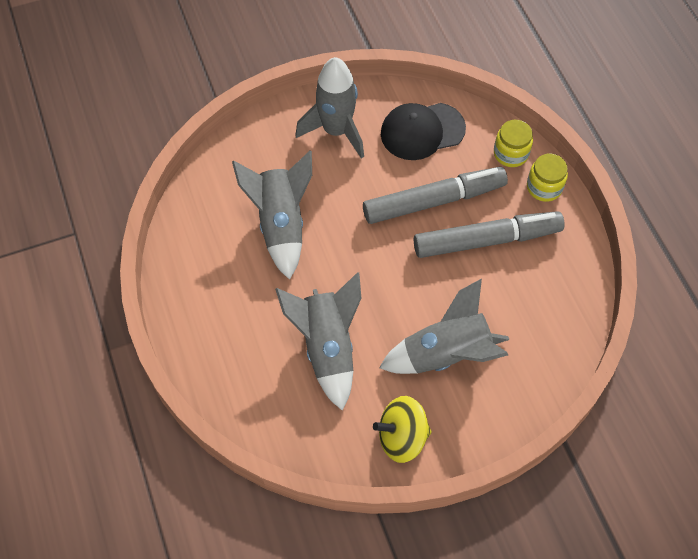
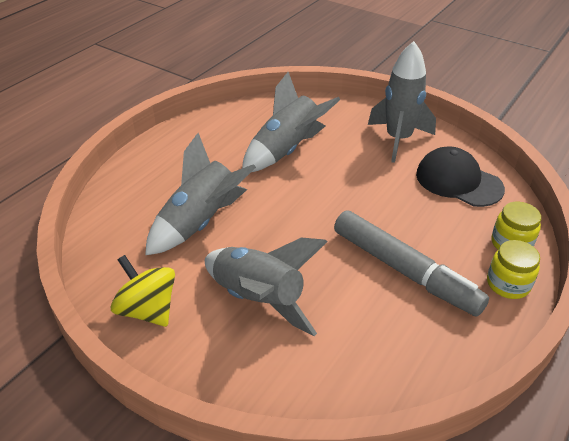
camera: 55 degrees right, 20 degrees down
(434, 201) = (402, 218): grey marker -> none

